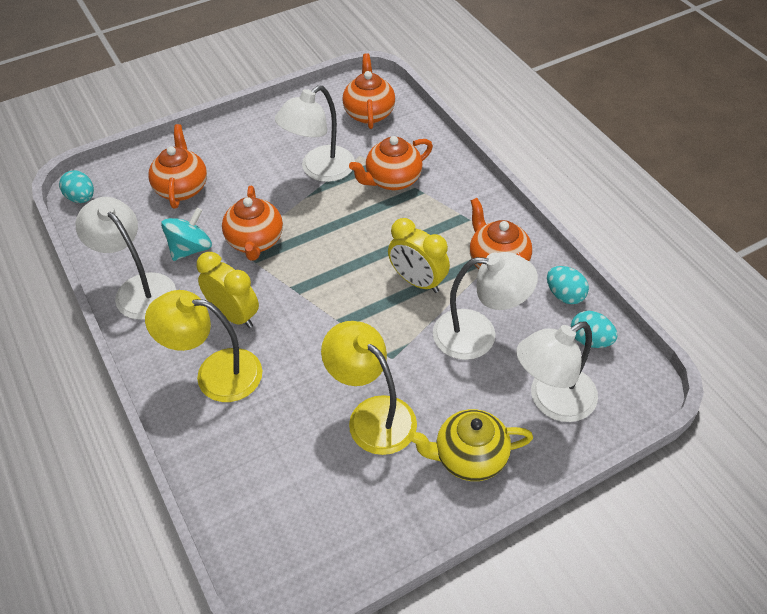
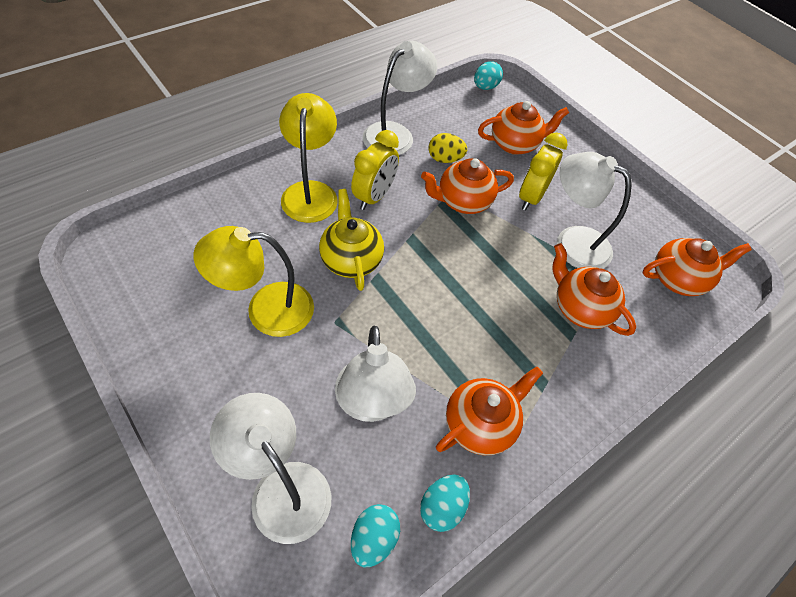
camera: 75 degrees right, 5 degrees up
(190, 248) = (445, 159): turquoise spinning top -> yellow egg
(372, 415) = (266, 309): yellow lamp -> yellow lamp turned 135 degrees counterclockwise
(417, 281) = (437, 340): yellow clock -> yellow clock (531, 197)
(469, 457) = (213, 398): yellow teapot -> yellow teapot (351, 259)

